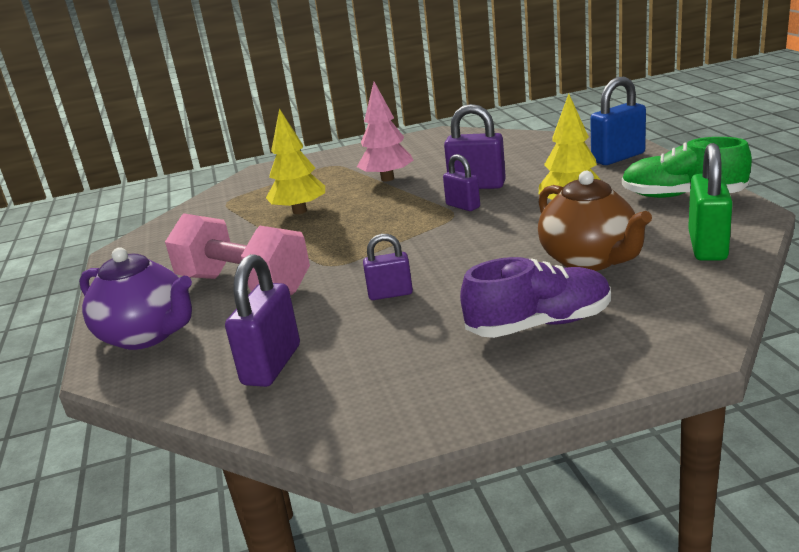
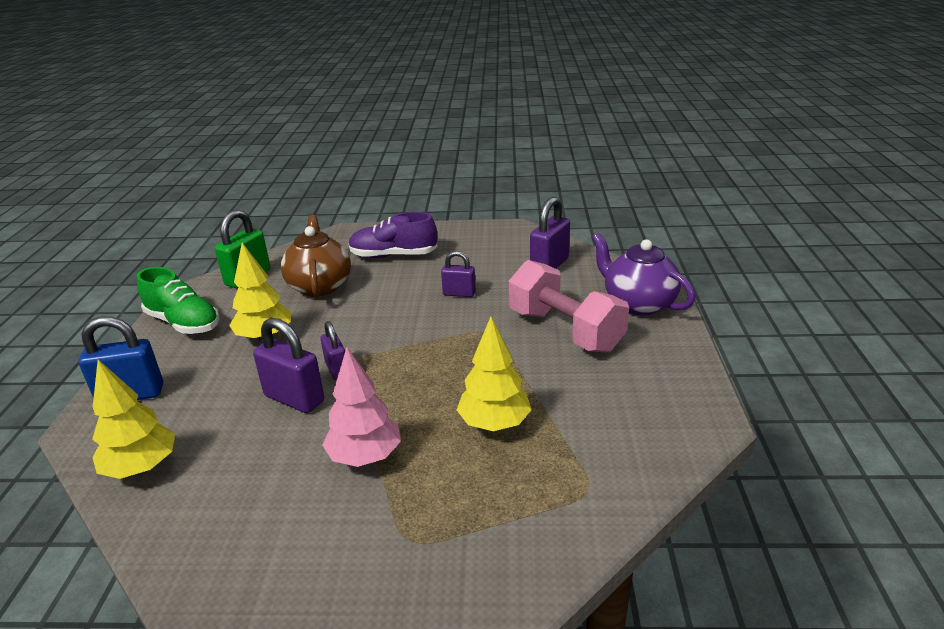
camera: 165 degrees left, 5 degrees up
(536, 143) = (142, 468): none -> yellow tree

